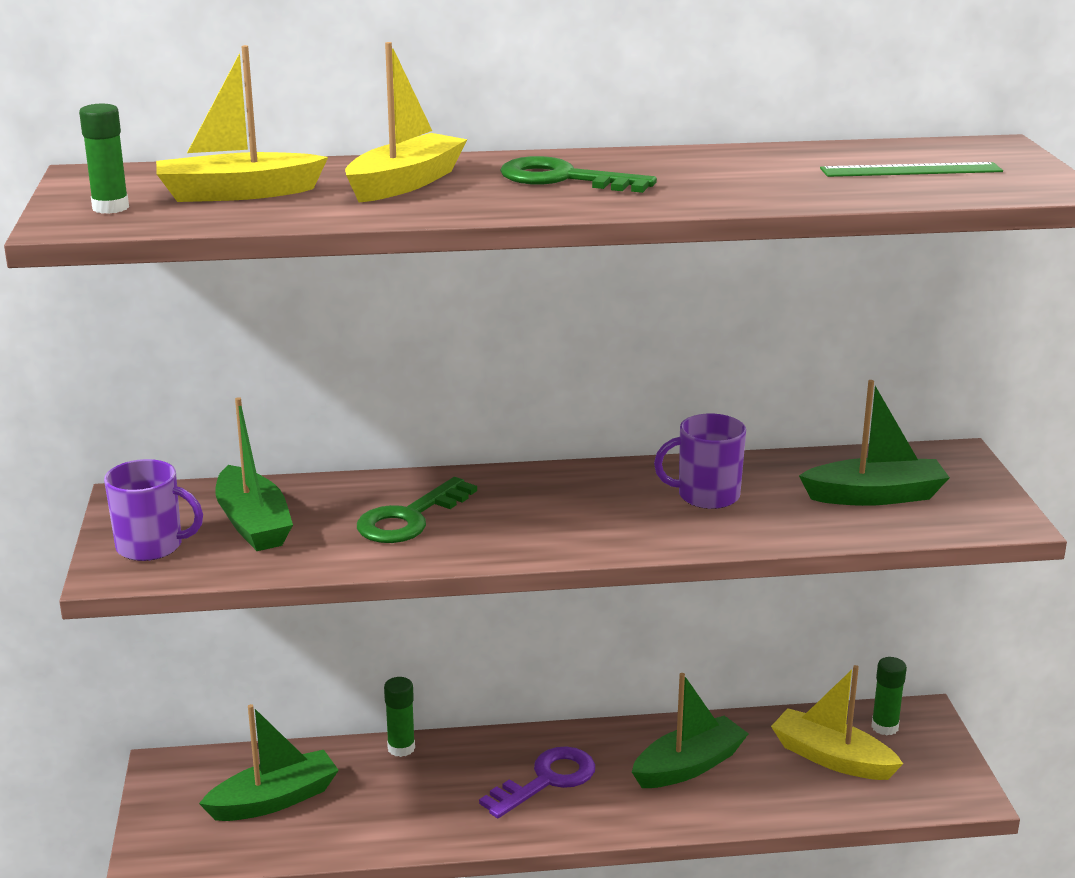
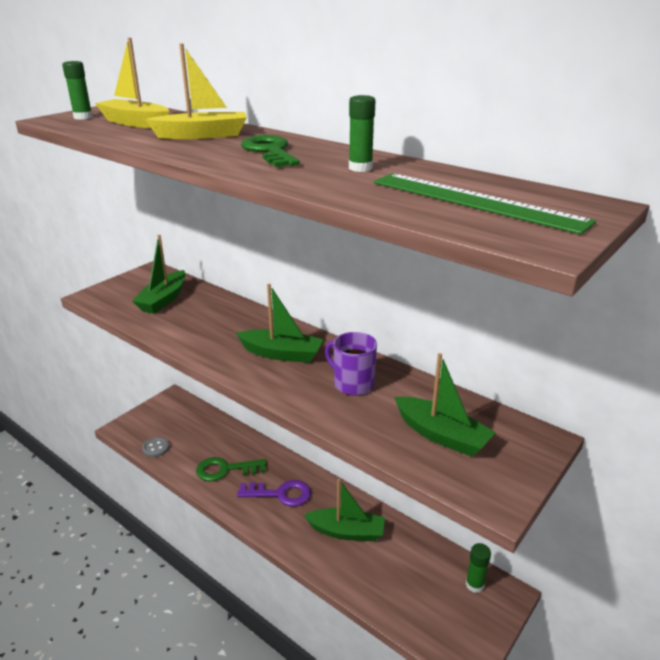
camera: 45 degrees right, 5 degrees up
(151, 546) = (119, 292): purple mug -> none
(265, 843) = (156, 448): none -> grey button
(274, 800) = (183, 433): green boat -> green boat (281, 354)
(401, 748) = (251, 441): green glue stick -> green glue stick (360, 168)
(410, 518) = (215, 326): green key -> green key (226, 469)
(832, 758) = (420, 580): yellow boat -> none
(911, 170) = (475, 201): green ruler -> green ruler, size x1.53

